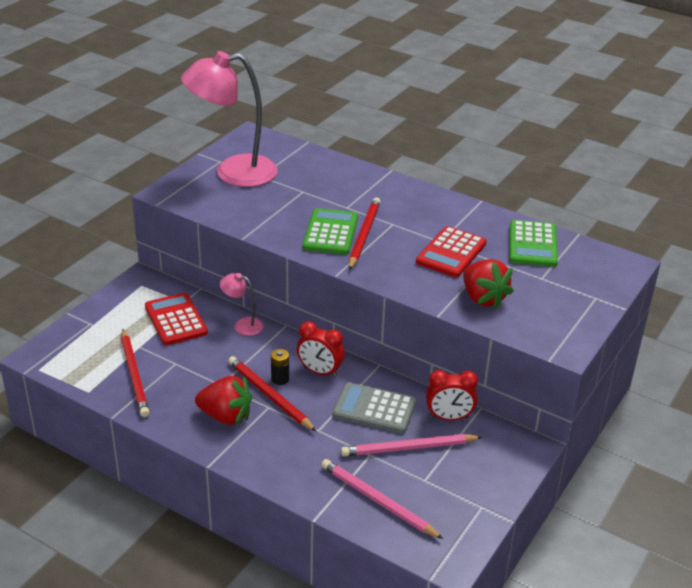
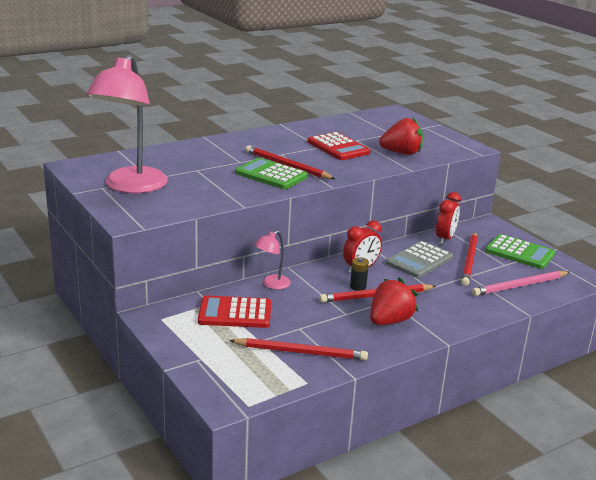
camera: 65 degrees left, 10 degrees down
(408, 448) = (470, 260): pink pencil -> red pencil
(532, 244) = (350, 125): green calculator -> green calculator (519, 253)

